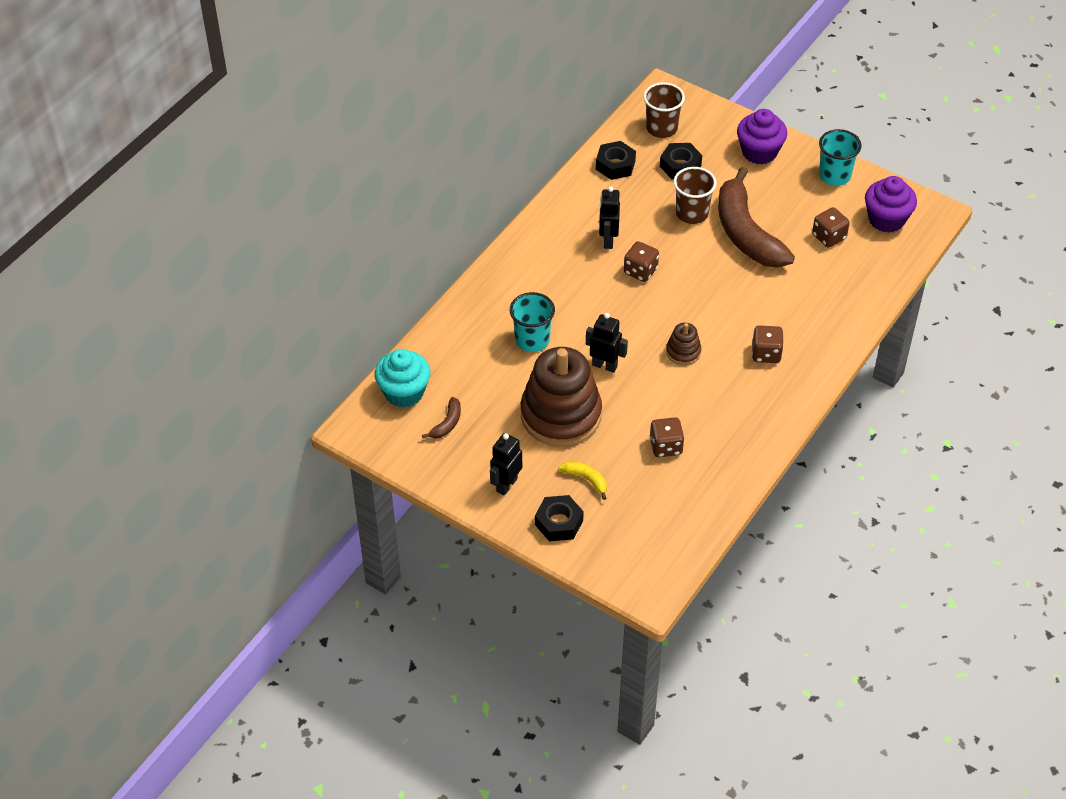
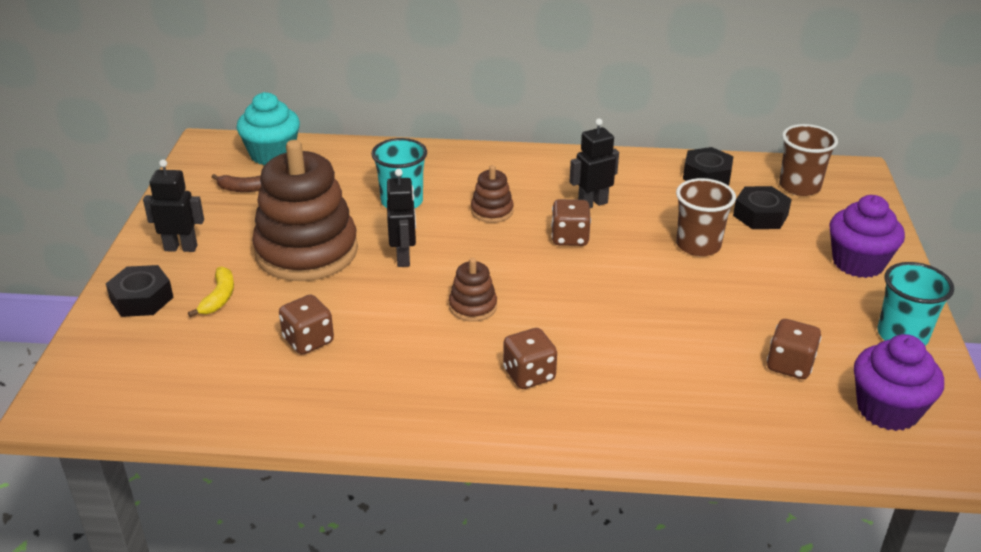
camera: 60 degrees right, 15 degrees down
(579, 296) = (492, 211): none -> brown stacking toy
(746, 233) = (715, 294): brown banana -> none

